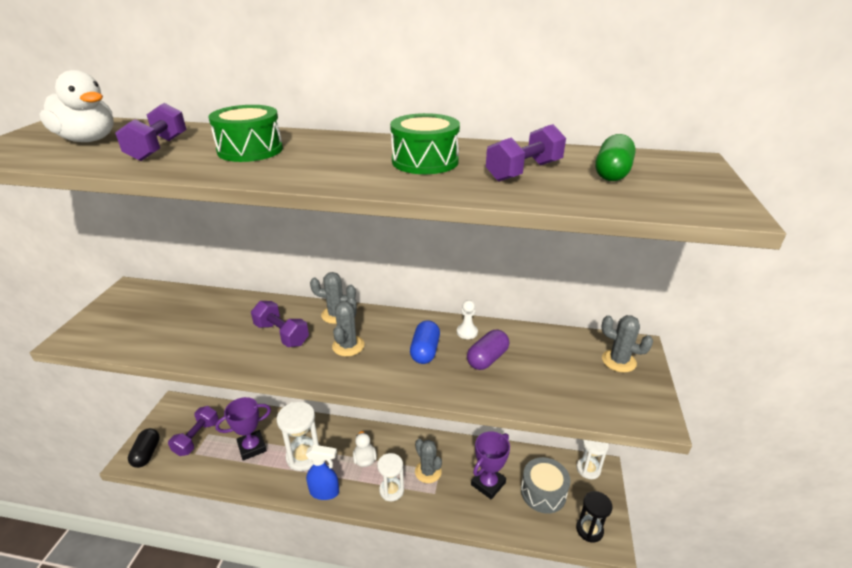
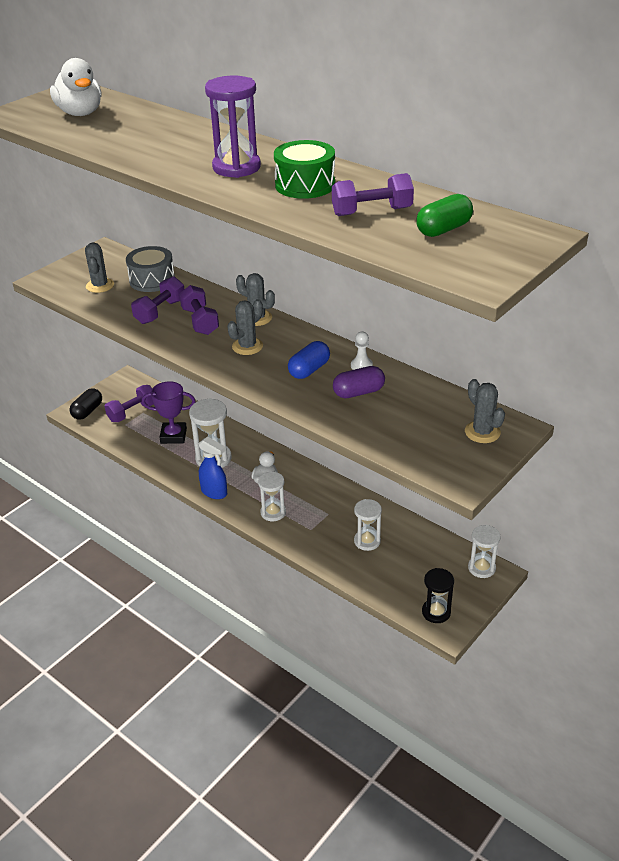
camera: 30 degrees right, 5 degrees up
(158, 148) = (122, 132): purple dumbbell -> purple dumbbell (160, 311)
(250, 150) = (185, 146): green drum -> none
(332, 159) = (236, 167): none -> purple hourglass
(428, 472) = (317, 511): grey cactus -> grey cactus (100, 285)
(488, 484) = (367, 541): purple trophy -> white hourglass
(543, 492) = (416, 568): grey drum -> grey drum (152, 280)

